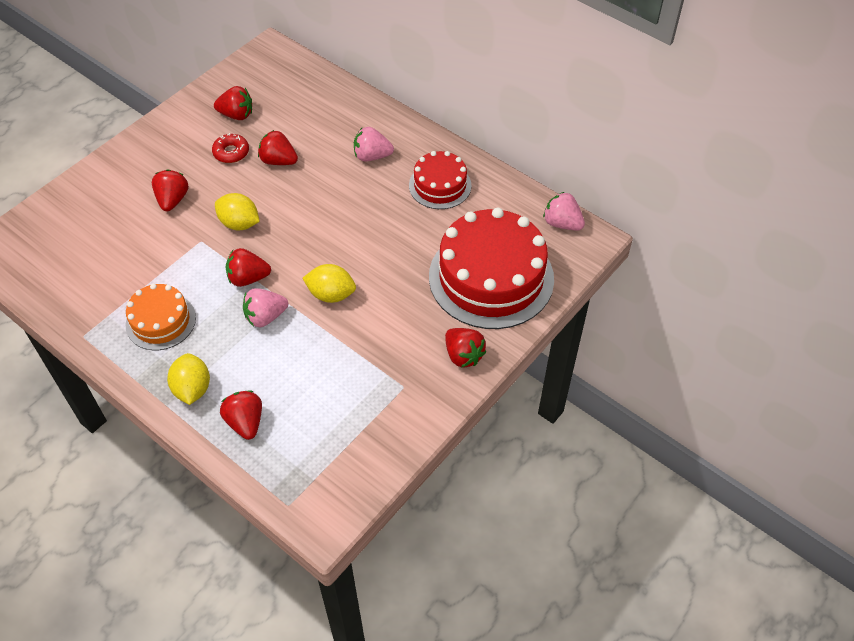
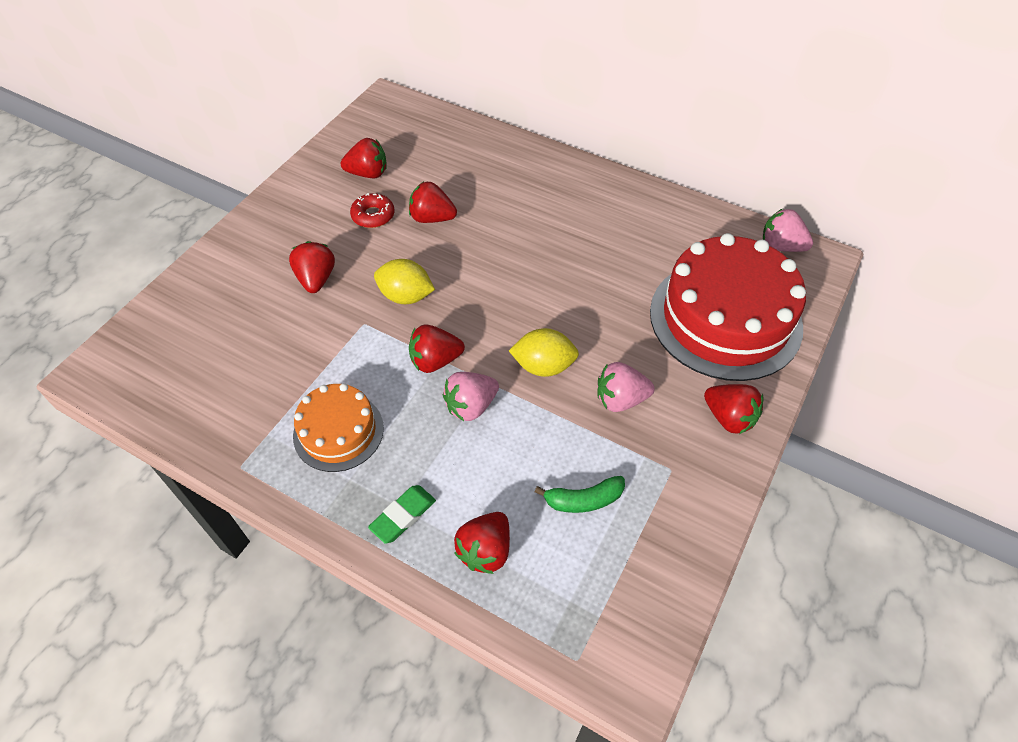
camera: 10 degrees left, 0 degrees up
(192, 389) = (403, 516): yellow lemon -> green eraser
(245, 422) = (485, 550): red strawberry -> red strawberry turned 120 degrees counterclockwise
(329, 398) = (583, 500): none -> green banana
(372, 156) = (539, 200): pink strawberry -> pink strawberry (620, 399)
(440, 185) = (627, 222): red cake -> none

